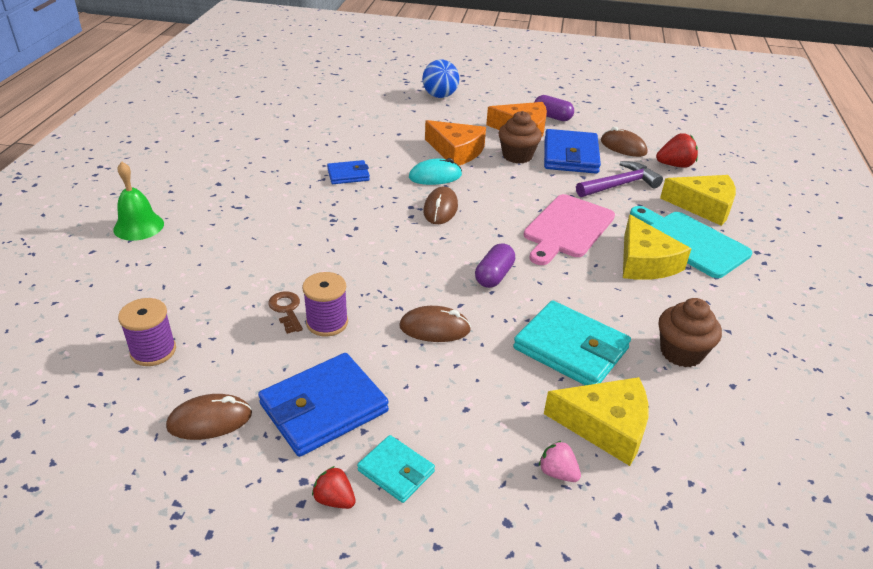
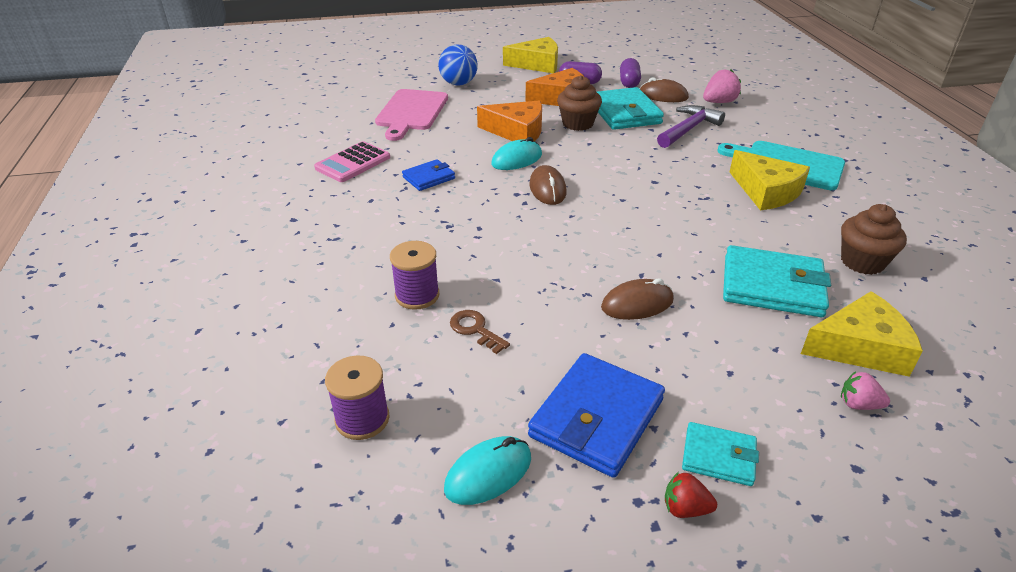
camera: 20 degrees left, 0 degrees up
(139, 226) = (235, 287): green bell -> none
(210, 420) = (488, 473): brown mouse -> turquoise mouse
(297, 147) = (353, 163): none -> pink calculator
(327, 322) = (528, 330): purple spool -> purple spool (417, 295)
(494, 276) = (649, 239): purple capsule -> purple capsule (629, 82)
(567, 228) = (676, 178): pink cutting board -> pink cutting board (411, 112)
(570, 156) = (624, 113): blue wallet -> turquoise wallet
(675, 165) = (719, 102): red strawberry -> pink strawberry
(704, 206) = (771, 131): yellow cheese -> yellow cheese (537, 64)

